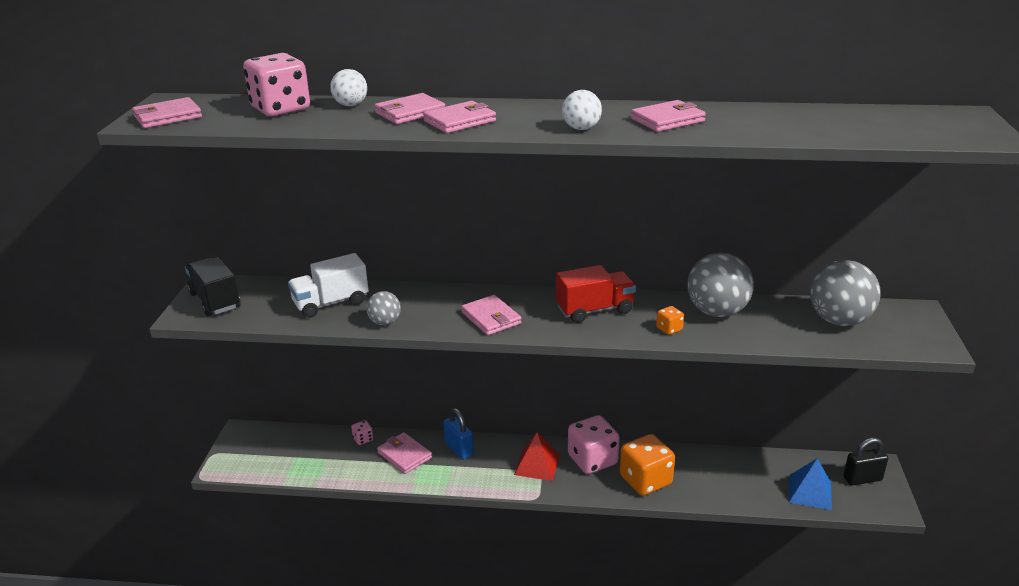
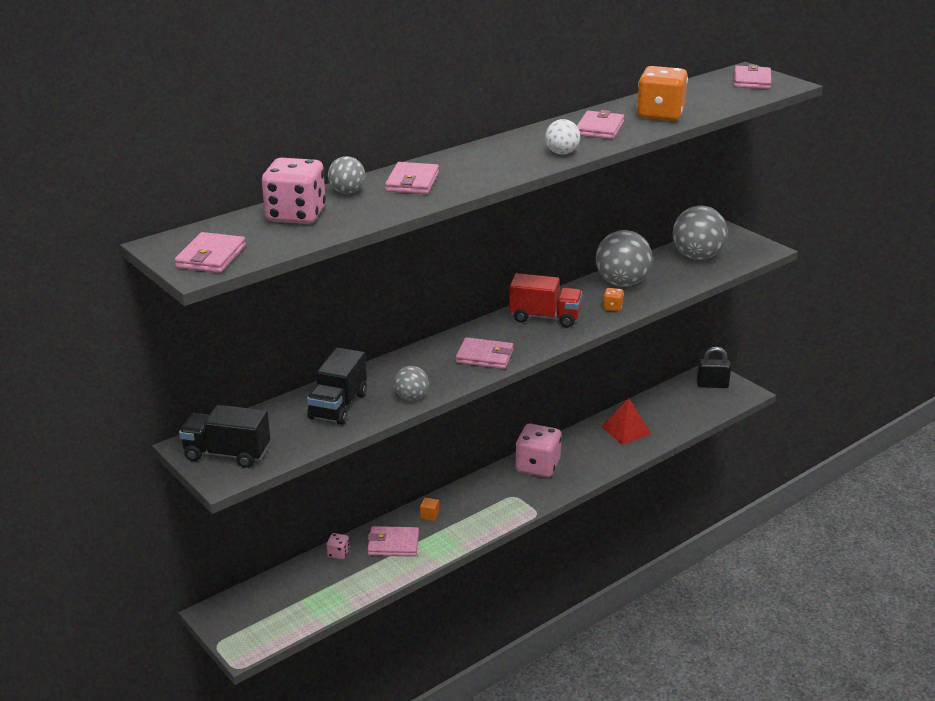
camera: 45 degrees left, 0 degrees up
(331, 303) = (338, 406): white truck -> black truck
(350, 105) = (347, 192): white ball -> grey ball
(459, 449) = (429, 515): blue padlock -> orange cube
(460, 121) = (467, 176): pink wallet -> pink wallet (752, 81)
(537, 464) = (504, 492): red pyramid -> red pyramid (626, 430)
(594, 310) = (545, 317): red truck -> red truck turned 75 degrees clockwise
(645, 480) = (591, 459): orange dice -> orange dice (660, 114)
(810, 492) = (695, 409): blue pyramid -> none
(862, 479) = (712, 385): black padlock -> black padlock turned 60 degrees clockwise

